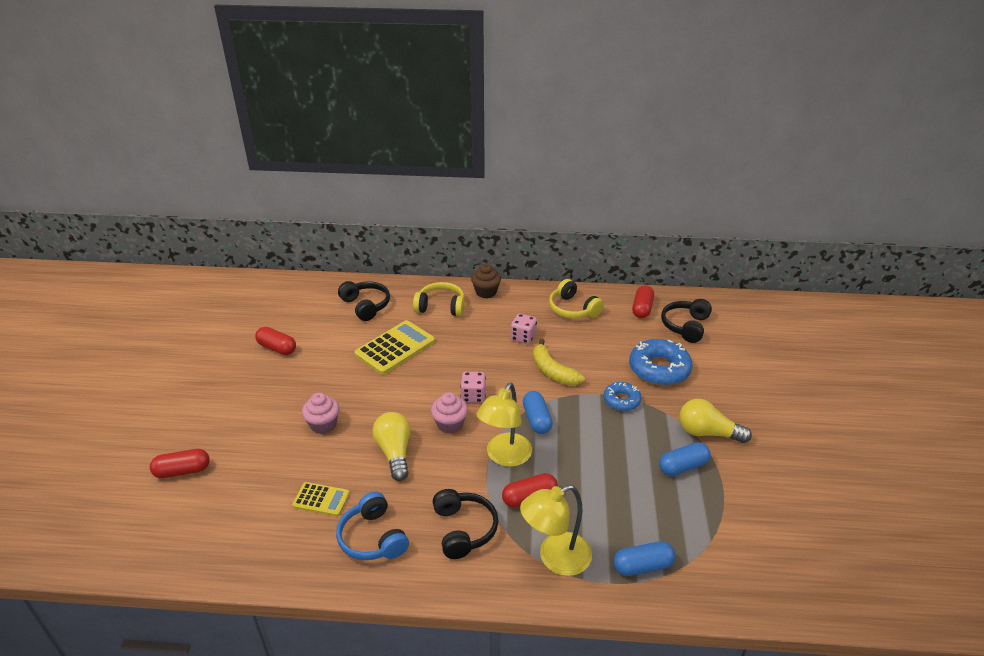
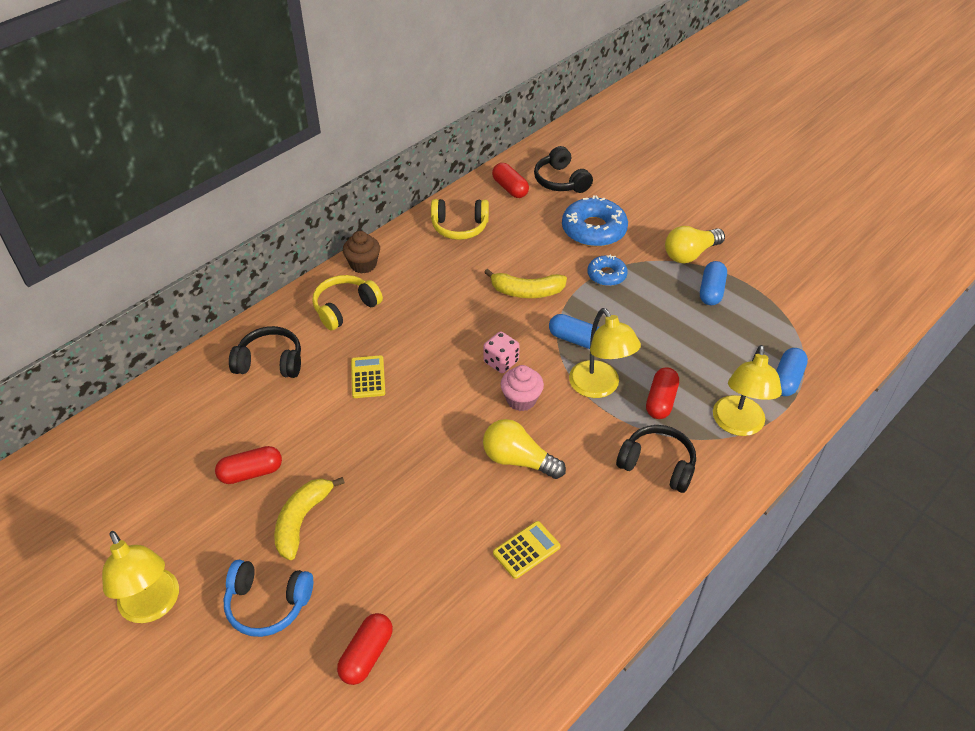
camera: 50 degrees left, 10 degrees up
(157, 369) = (153, 606): none -> yellow lamp
(260, 387) = (302, 520): none -> yellow banana
(323, 424) = (421, 495): pink cupcake -> none
(373, 538) = (611, 535): blue headphones -> blue headphones (268, 603)
(395, 348) = (368, 377): yellow calculator -> yellow calculator, size x0.56
(523, 337) = (460, 281): pink dice -> none

